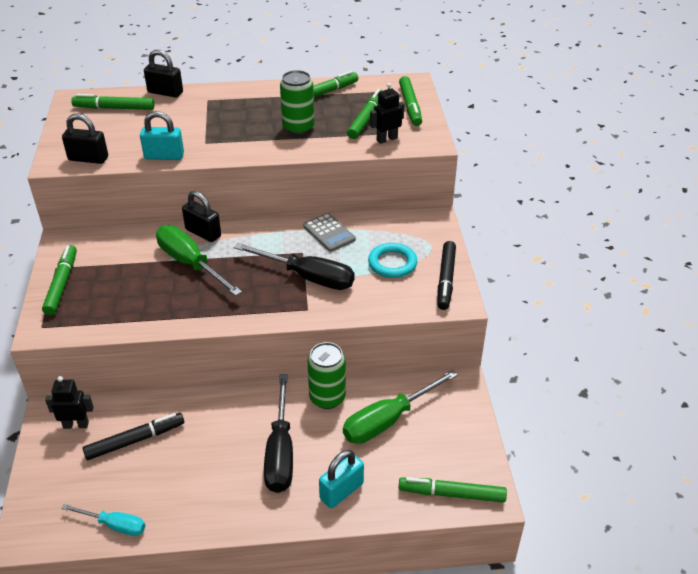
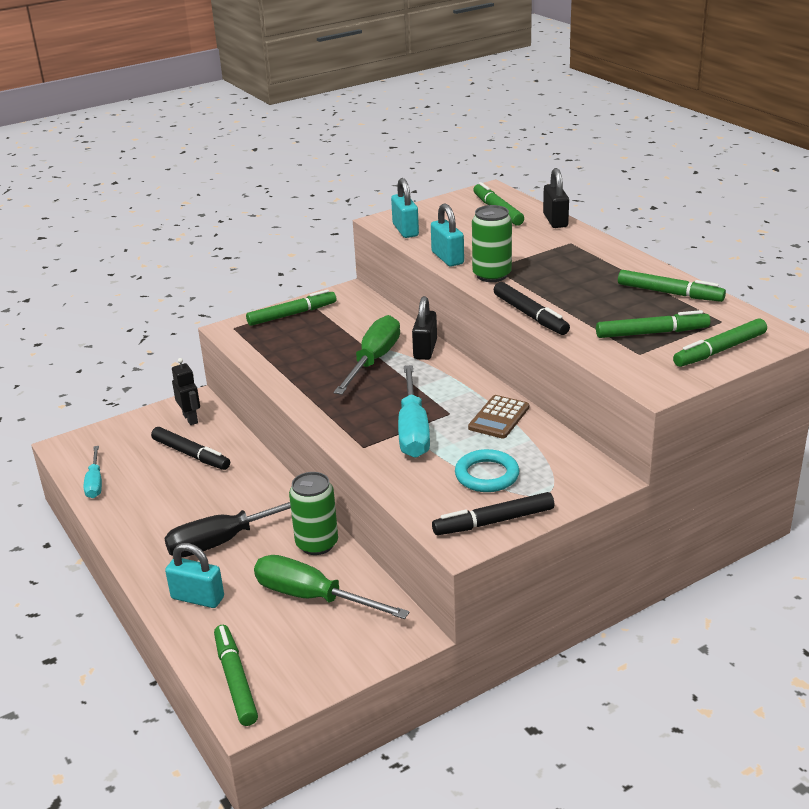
camera: 65 degrees right, 10 degrees down
(88, 159) = (405, 230): black padlock -> turquoise padlock
(294, 153) = (530, 315): none -> black marker
(298, 128) = (581, 302): green can -> green can (491, 275)
(308, 277) = (413, 430): black screwdriver -> turquoise screwdriver
(329, 233) = (499, 418): grey calculator -> brown calculator
(387, 139) = (626, 357): black robot -> none

